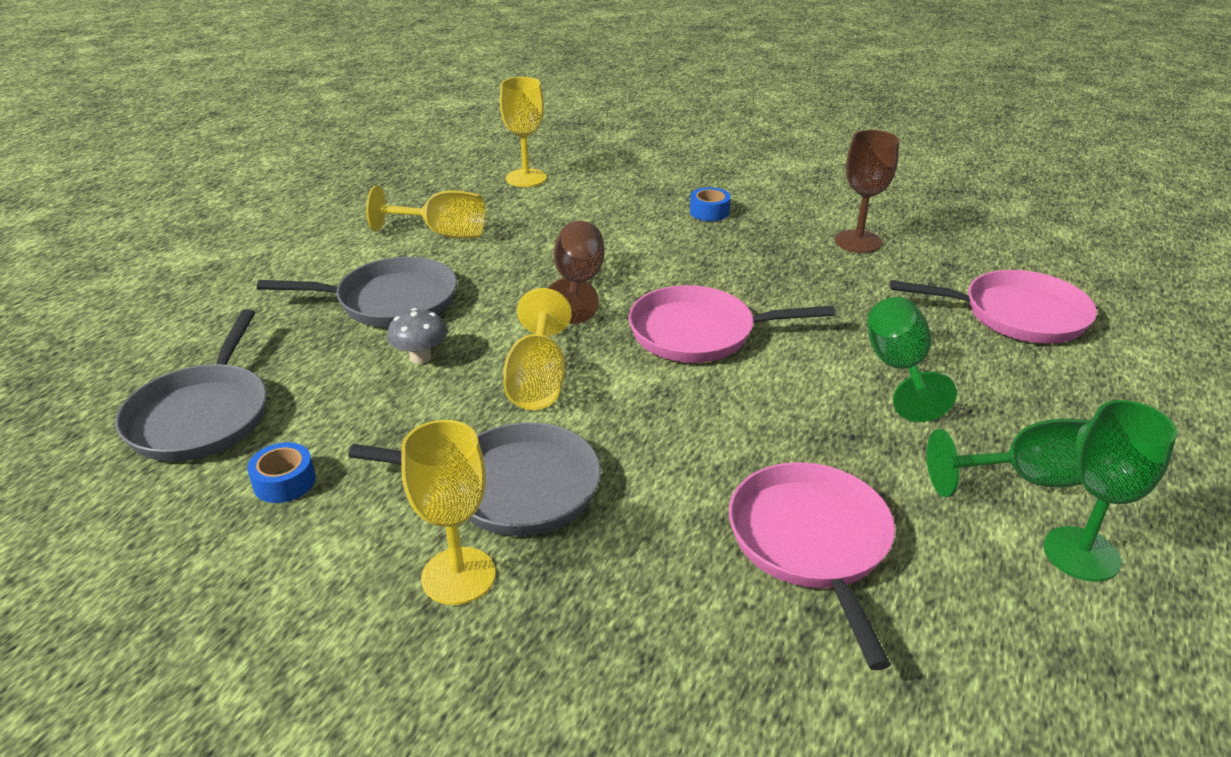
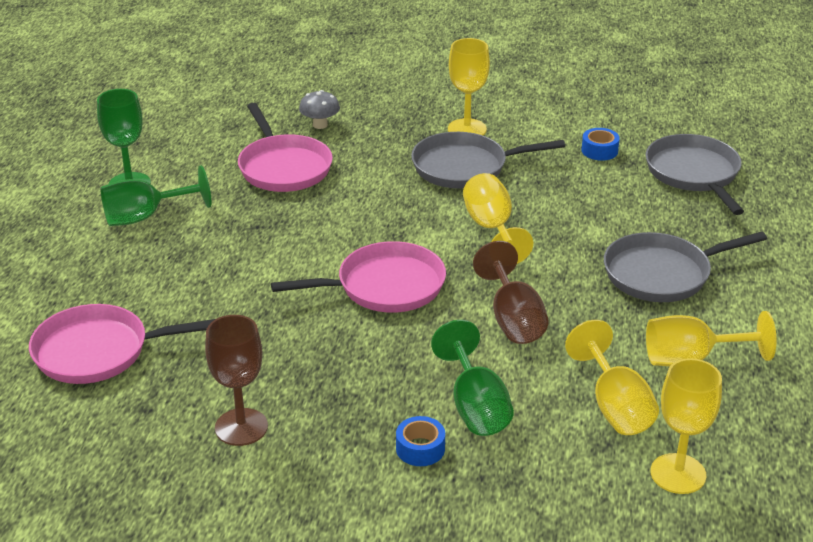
camera: 165 degrees right, 0 degrees up
(420, 357) = (591, 232): grey mushroom -> grey mushroom (320, 125)
(537, 215) = (615, 406): none -> yellow goblet
(898, 369) = (218, 280): green goblet -> green goblet (475, 407)

